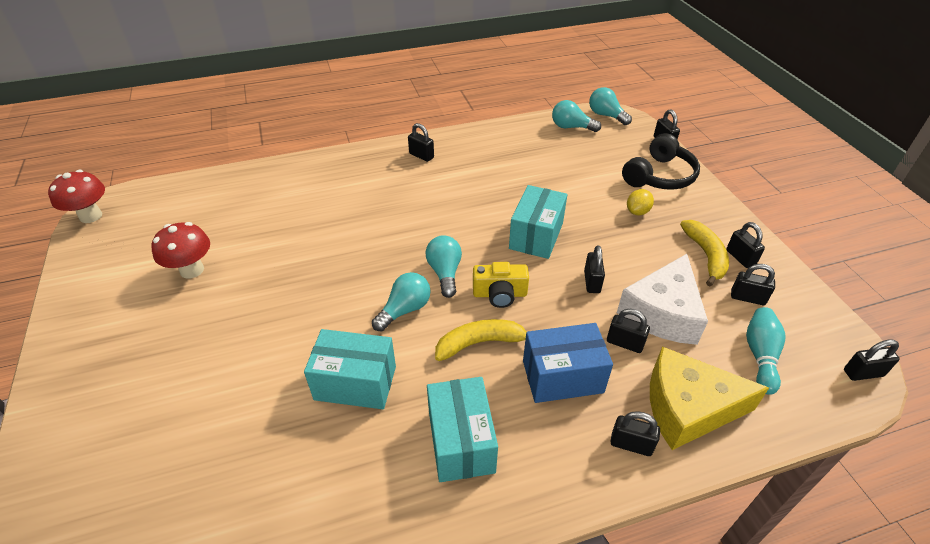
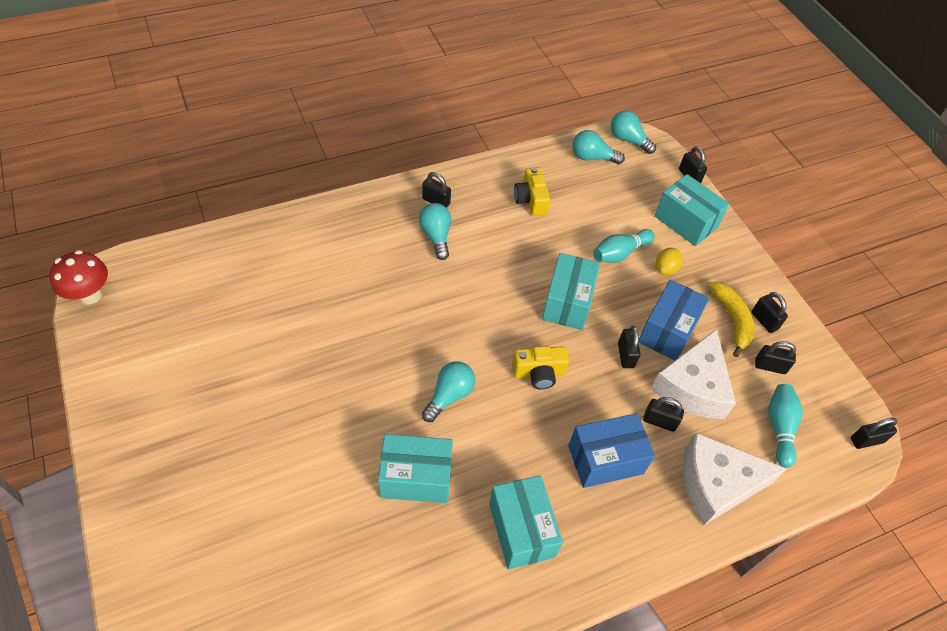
camera: 10 degrees left, 10 degrees up
(192, 270) = (223, 359): red mushroom -> none
(445, 273) = (482, 351): turquoise light bulb -> turquoise light bulb (436, 236)
(480, 343) = (526, 428): yellow banana -> none
(510, 156) = (531, 200): none -> yellow camera
(592, 198) = (620, 253): none -> turquoise bowling pin
(631, 444) = (669, 522): black padlock -> none
(637, 263) = (667, 331): none -> blue box
(659, 176) = (685, 222): black headphones -> turquoise box
(688, 408) = (717, 484): yellow cheese -> white cheese

